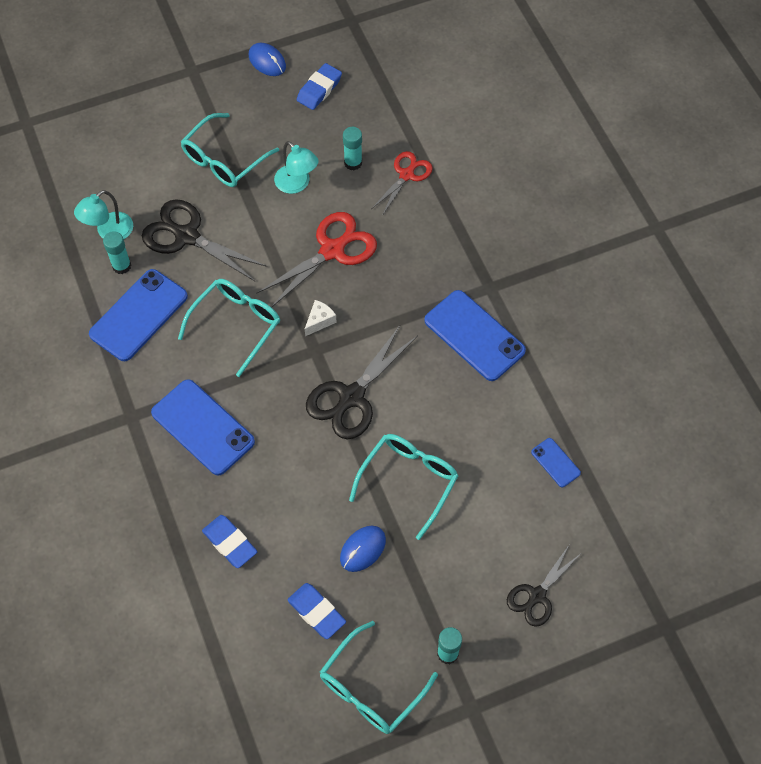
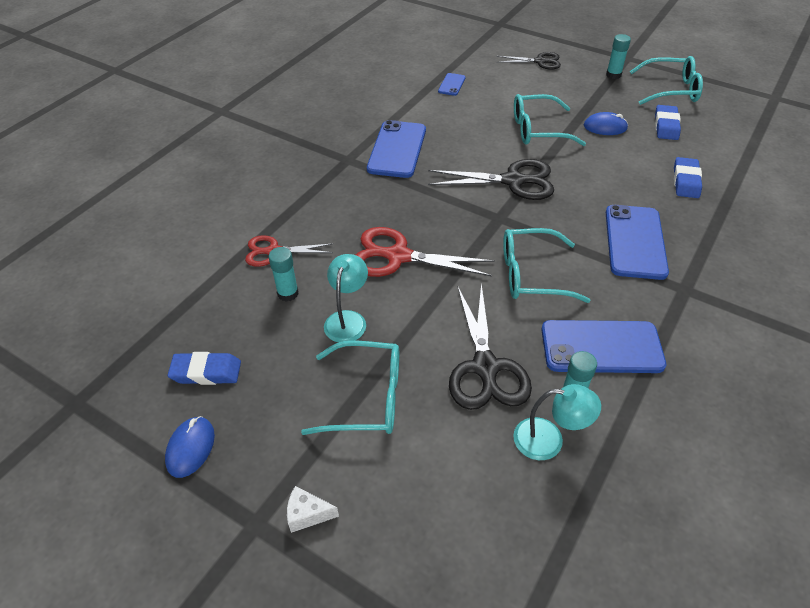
camera: 125 degrees left, 15 degrees down
(319, 321) = (472, 228): white cheese -> white cheese (307, 514)

